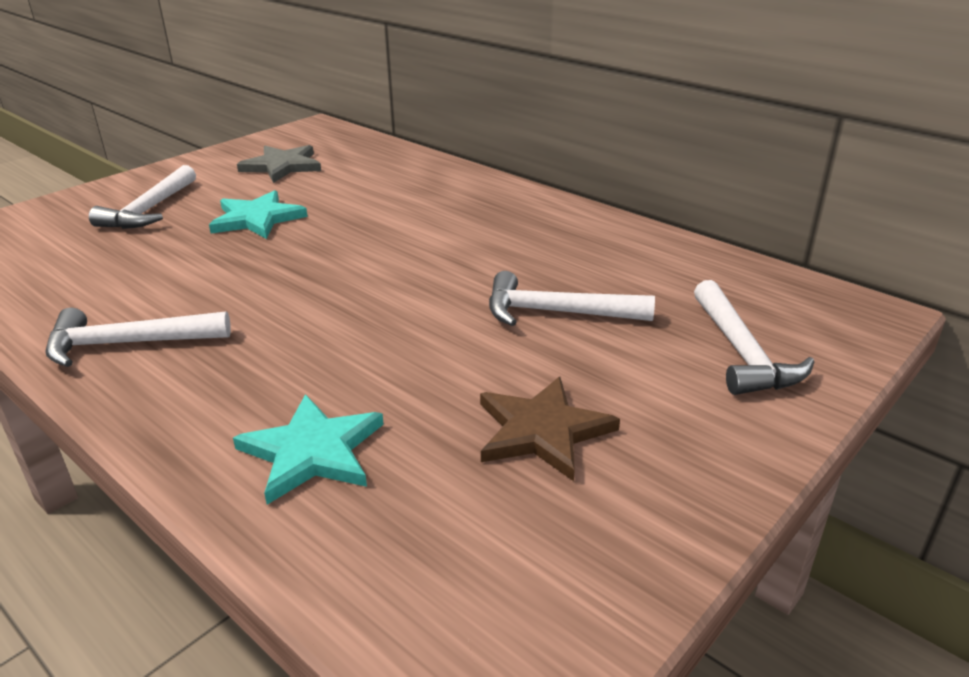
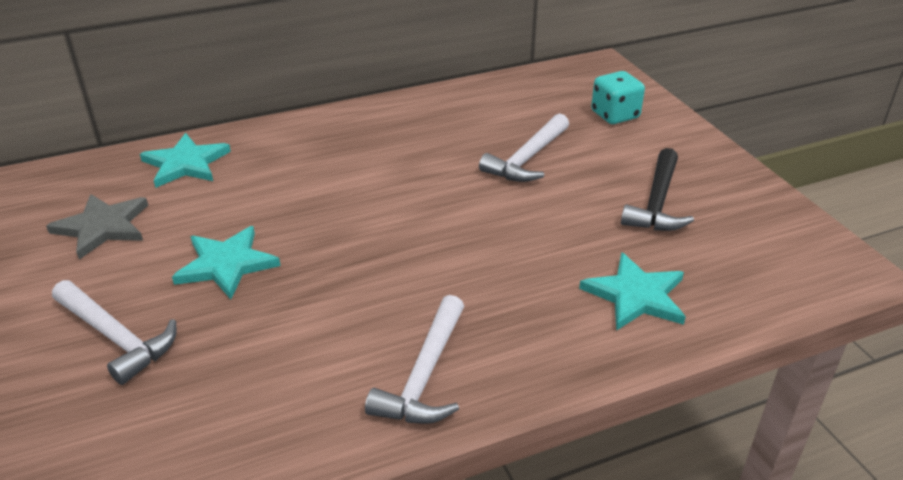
camera: 65 degrees left, 5 degrees up
(390, 165) = (186, 163): none -> turquoise star
(542, 431) = (657, 202): brown star -> black hammer
(741, 352) = (615, 115): white hammer -> turquoise dice

